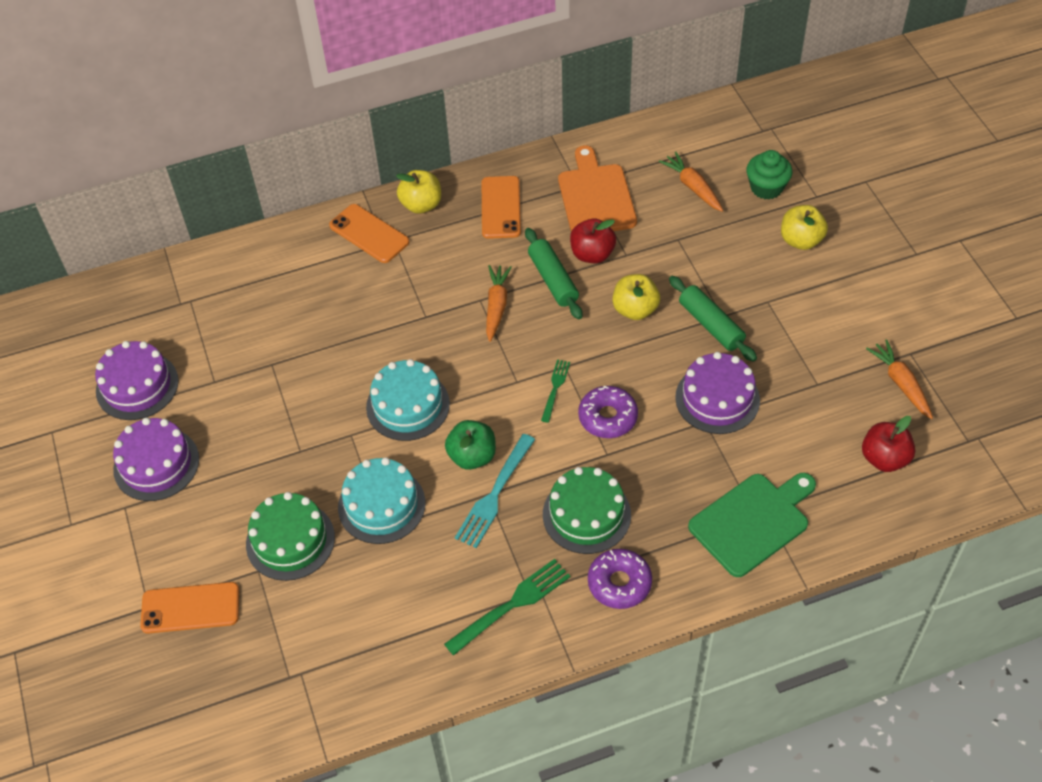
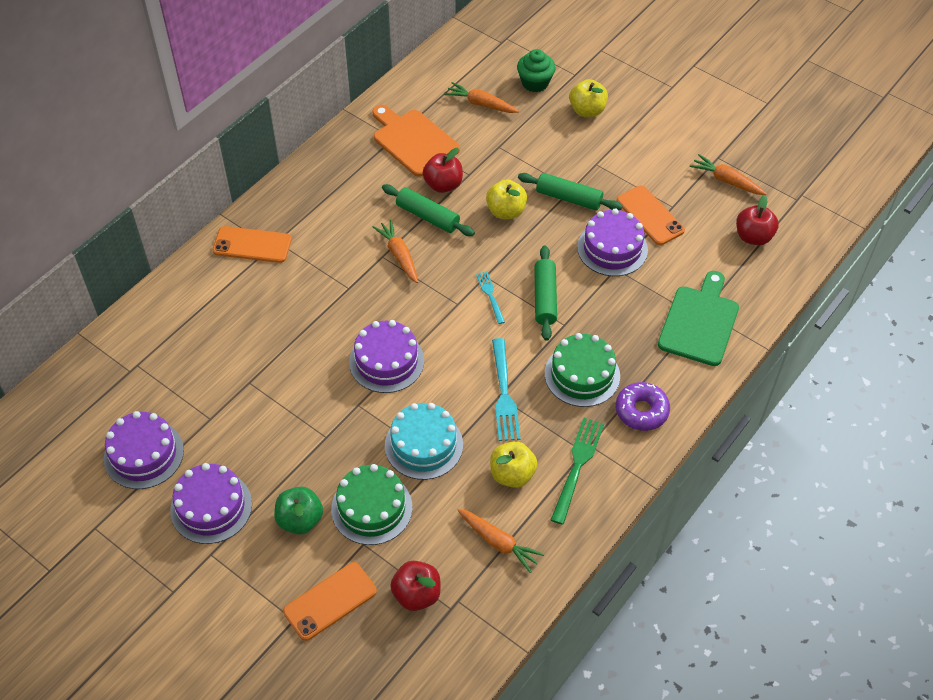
camera: 35 degrees left, 0 degrees up
(269, 645) = (416, 594): none -> red apple
(379, 638) = (498, 542): none -> orange carrot
(408, 405) = (386, 361): turquoise cake -> purple cake
(421, 205) = (278, 204): yellow apple -> yellow apple (512, 474)
(472, 456) = (466, 375): green apple -> green apple (300, 520)
(500, 207) = (345, 180): orange phone -> orange phone (650, 215)
(555, 388) = (490, 295): green fork -> turquoise fork
(608, 417) = (544, 298): purple donut -> green rolling pin

